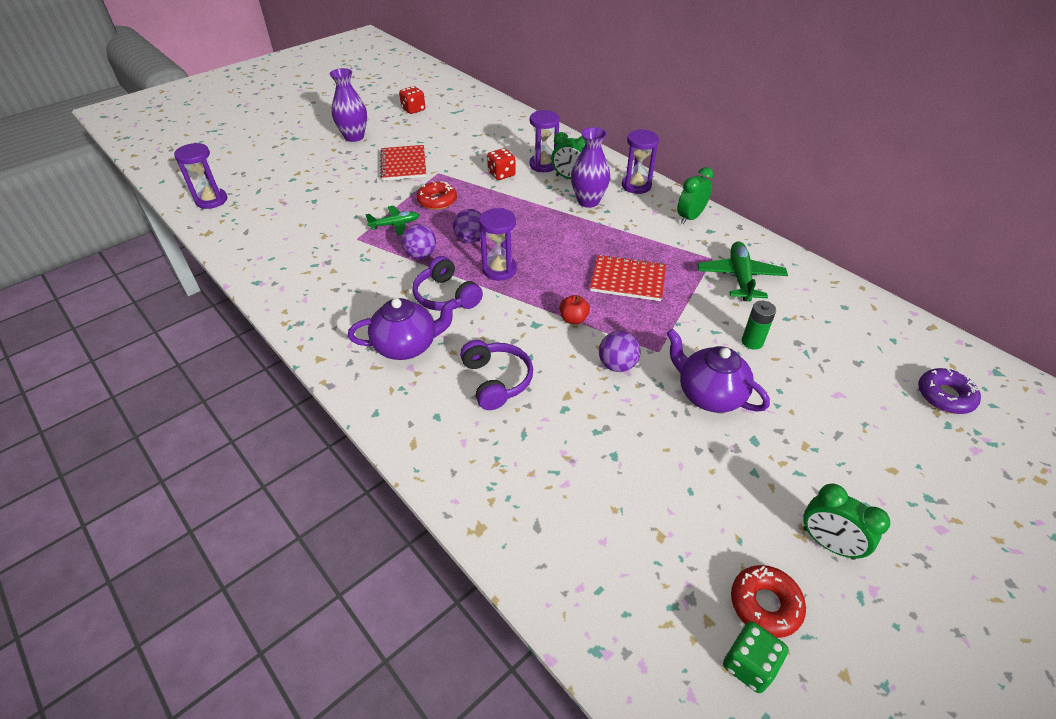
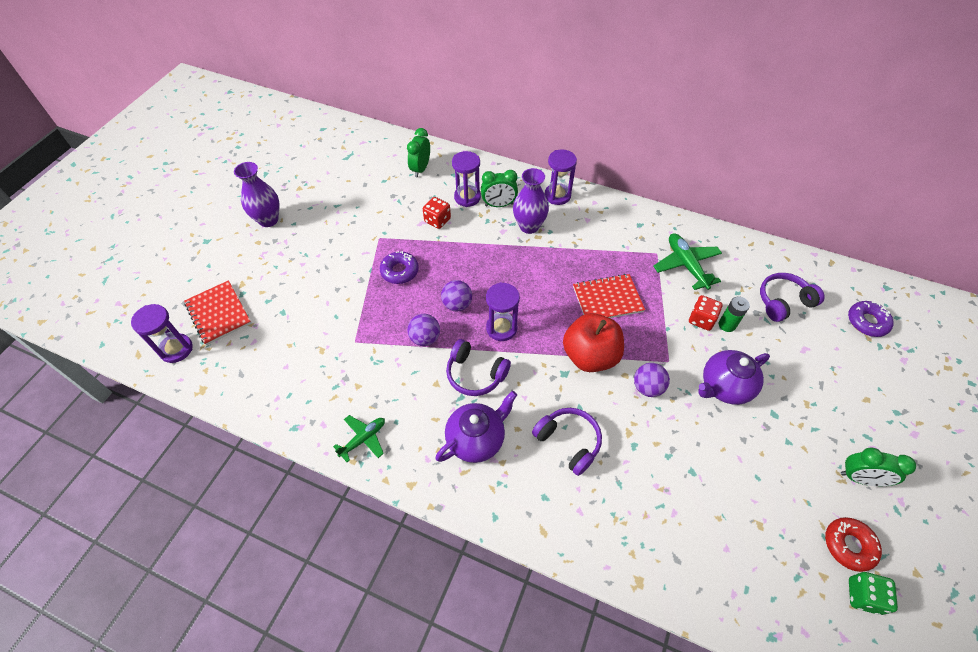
camera: 25 degrees left, 10 degrees up
(395, 224) = (379, 312): green plane -> green plane (363, 439)
(403, 164) = (340, 238): red notebook -> red notebook (218, 313)
(413, 109) = (304, 166): red dice -> red dice (701, 319)
(437, 201) = (399, 271): red donut -> purple donut
(573, 319) = (590, 356): red apple -> red apple, size x2.28
(690, 217) = (617, 216): green clock -> green clock (420, 169)
(709, 394) = (724, 387): purple teapot -> purple teapot turned 45 degrees counterclockwise
(840, 343) = (783, 302): none -> purple headphones

